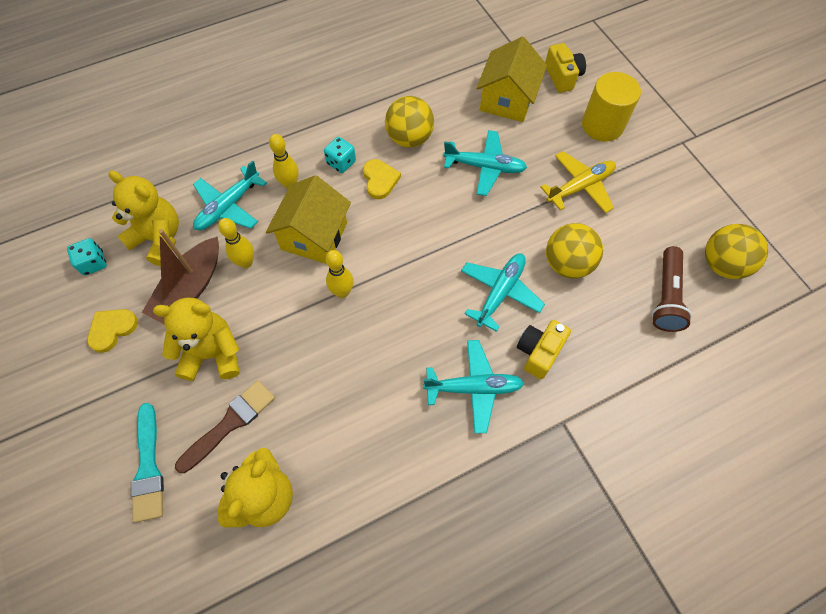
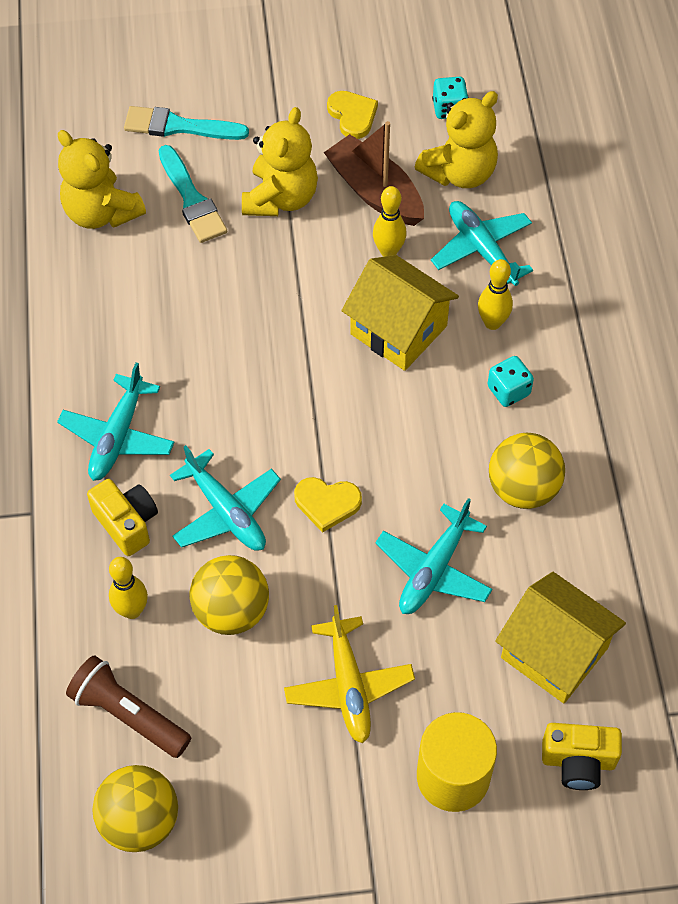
camera: 110 degrees right, 5 degrees down
(230, 423) = (192, 199): brown brush -> turquoise brush
(342, 292) = (304, 339): yellow bowling pin -> yellow bowling pin (132, 610)
(380, 180) = (460, 429): yellow heart -> yellow heart (327, 503)

